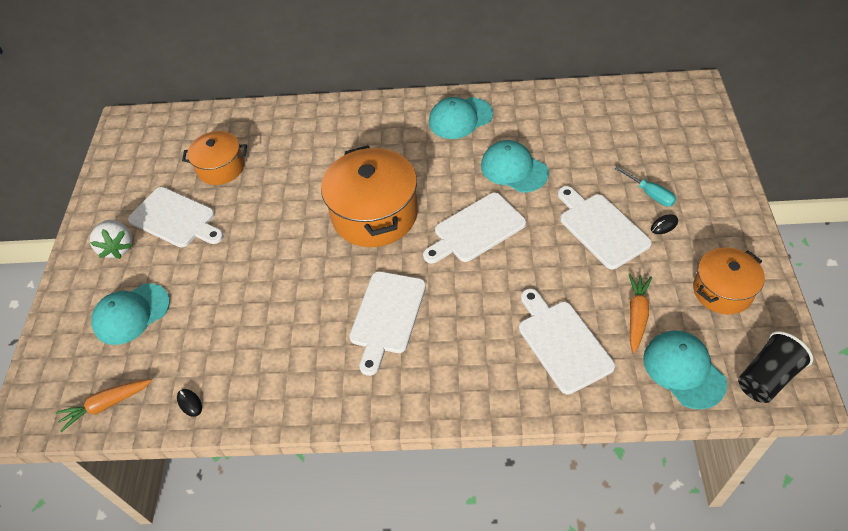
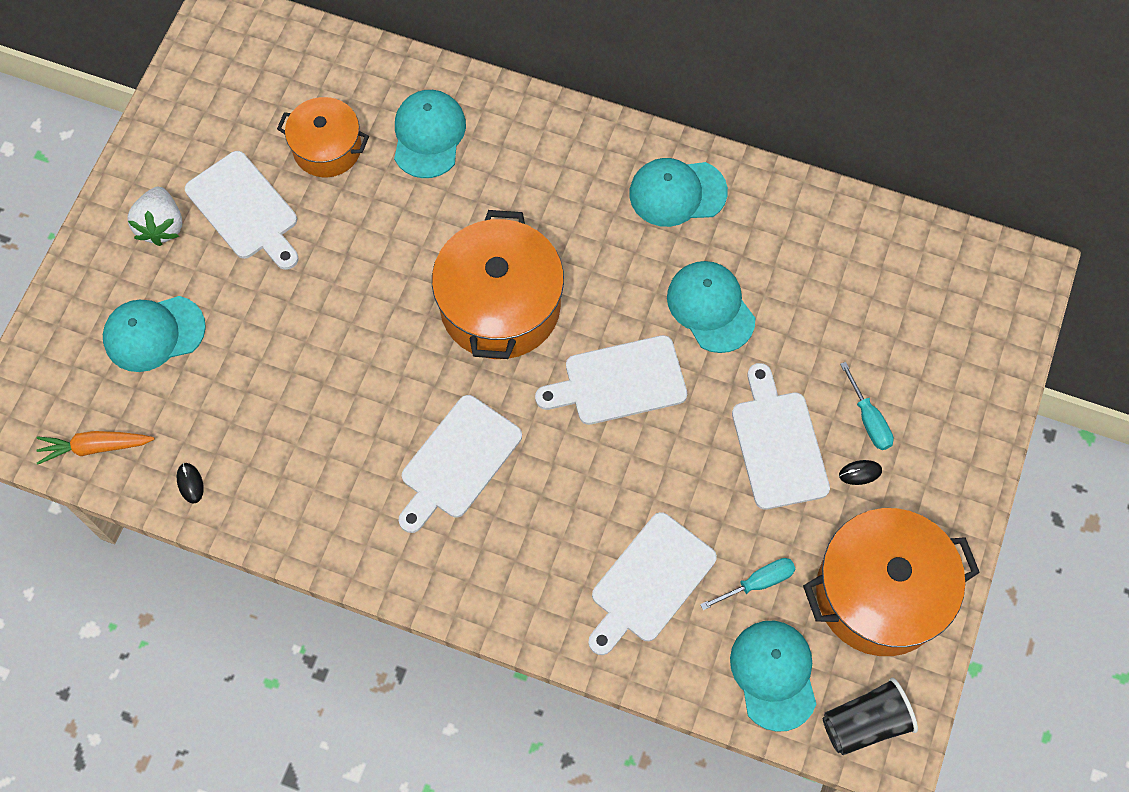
camera: 15 degrees right, 15 degrees up
(286, 140) = (428, 135): none -> turquoise cap
(562, 343) = (650, 582): white cutting board -> white cutting board turned 135 degrees counterclockwise
(637, 315) = (757, 583): orange carrot -> turquoise screwdriver
(722, 290) = (879, 593): orange pot -> orange pot, size x1.68

